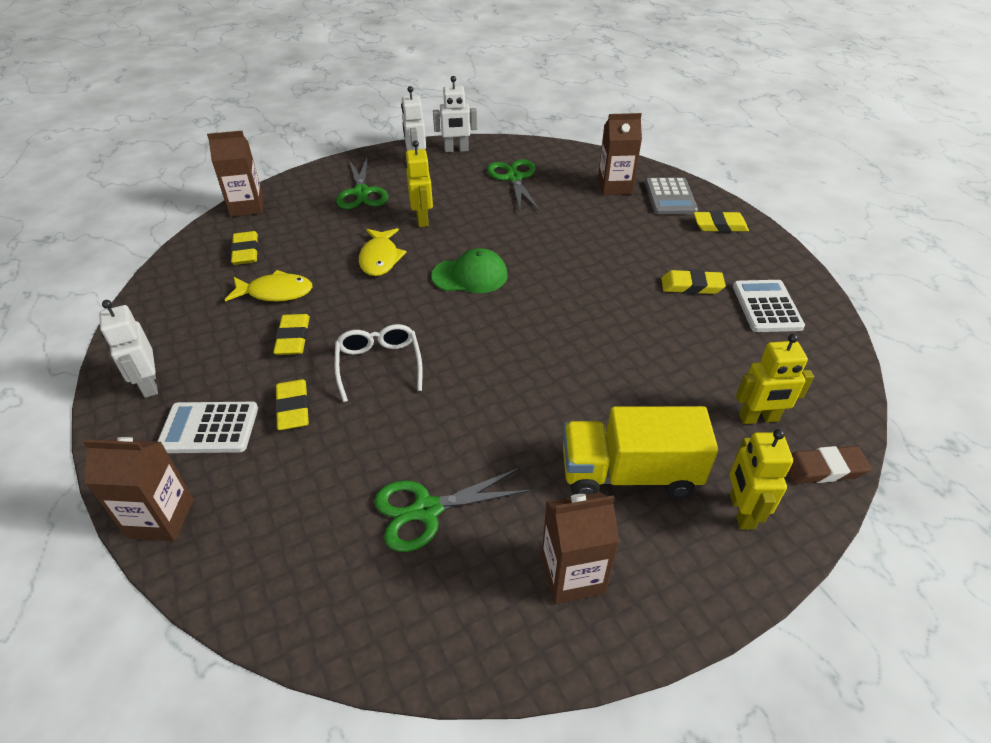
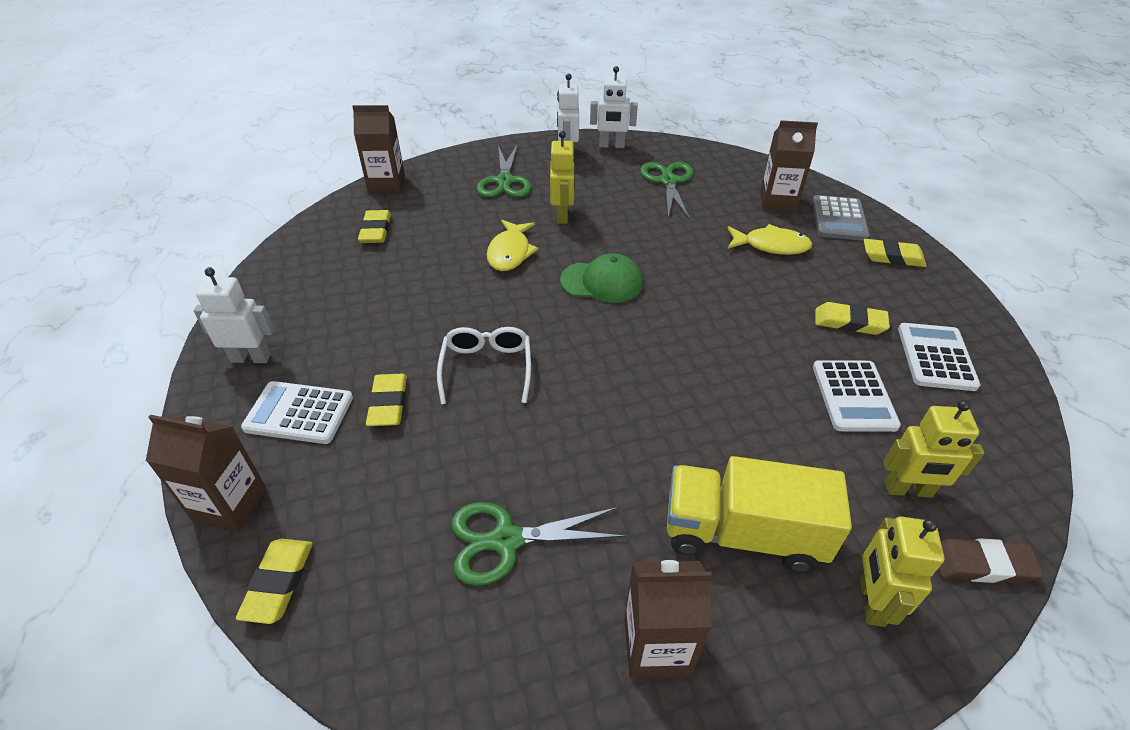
camera: 10 degrees right, 0 degrees up
(149, 384) = (251, 358): white robot -> white robot turned 105 degrees clockwise
(275, 292) = (396, 276): yellow fish -> yellow fish (771, 246)
(293, 338) = (404, 327): yellow eraser -> yellow eraser (278, 582)
(703, 348) = (853, 396): none -> white calculator

